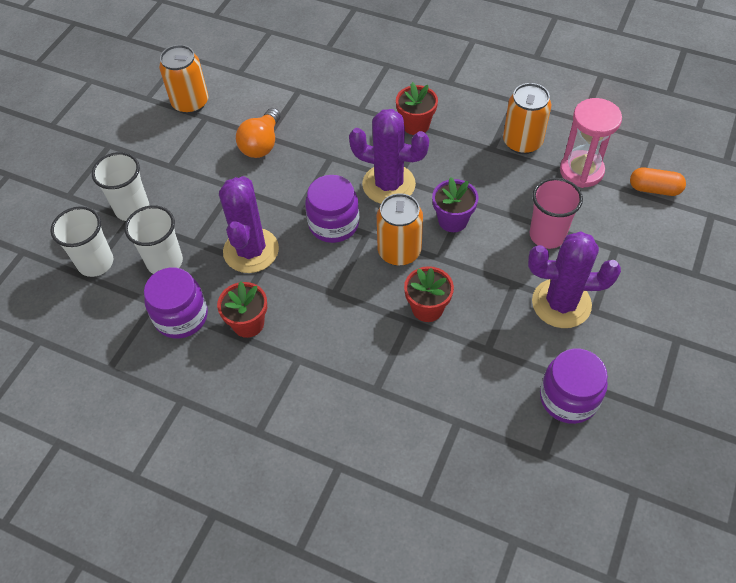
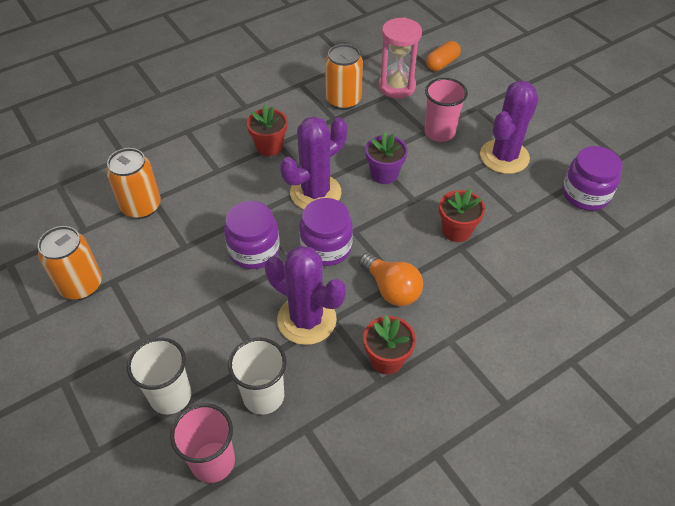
camera: 60 degrees left, 5 degrees down
(95, 263) = (213, 462): white cup -> pink cup
(181, 316) = (340, 411): purple jar -> purple jar (254, 250)
(261, 144) = (190, 254): orange light bulb -> orange light bulb (391, 289)
(399, 251) = (389, 220): orange can -> orange can (141, 206)

